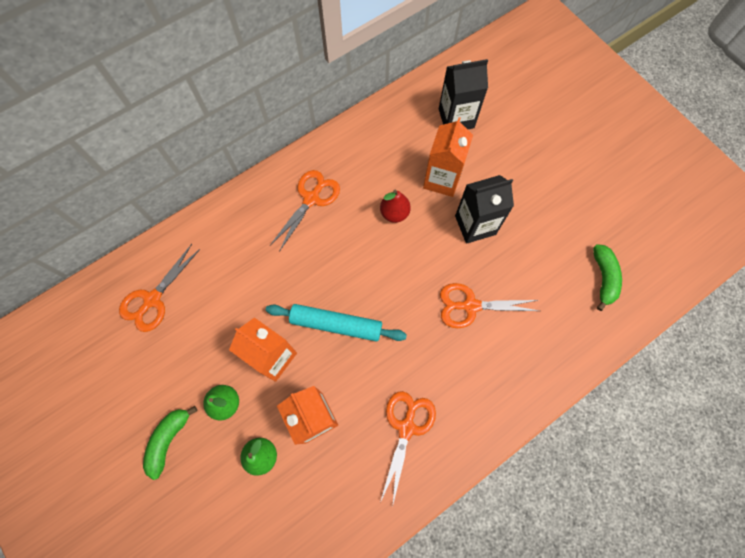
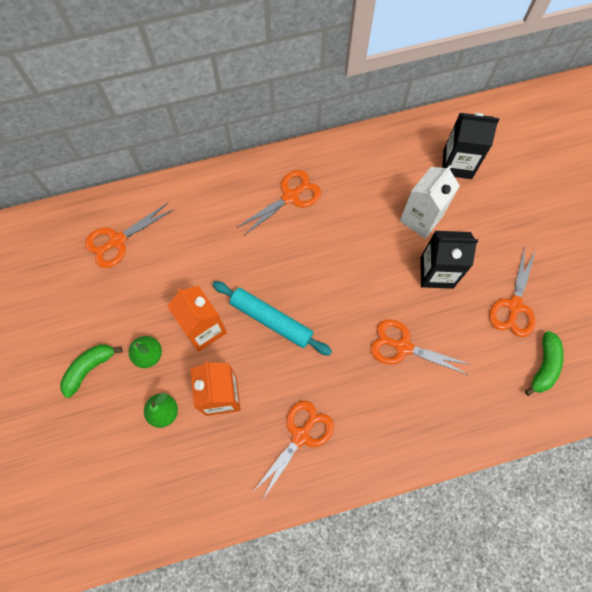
camera: 20 degrees right, 0 degrees up
(394, 213) = (363, 236): red pear -> none
(442, 179) = (421, 218): orange carton -> white carton
(556, 232) = (514, 306): none -> orange scissors

